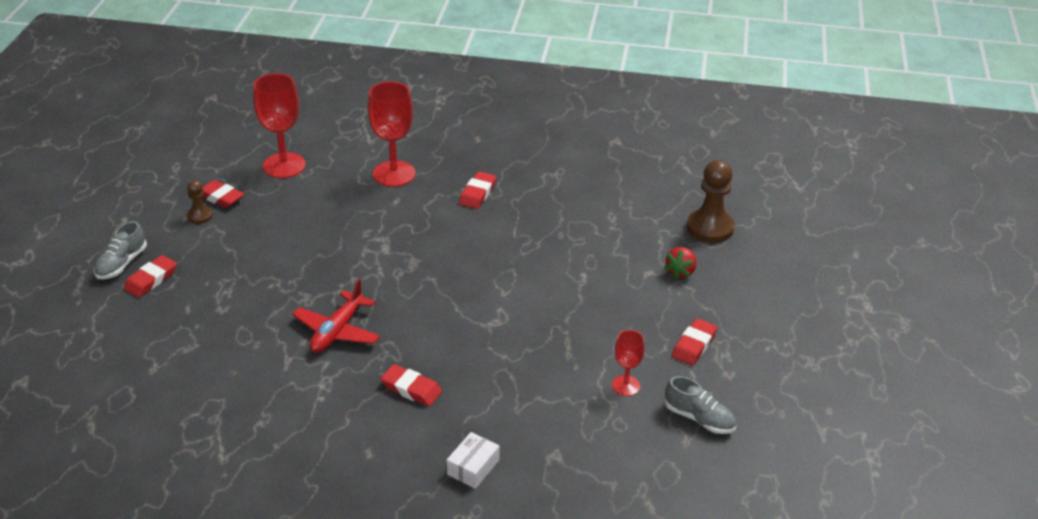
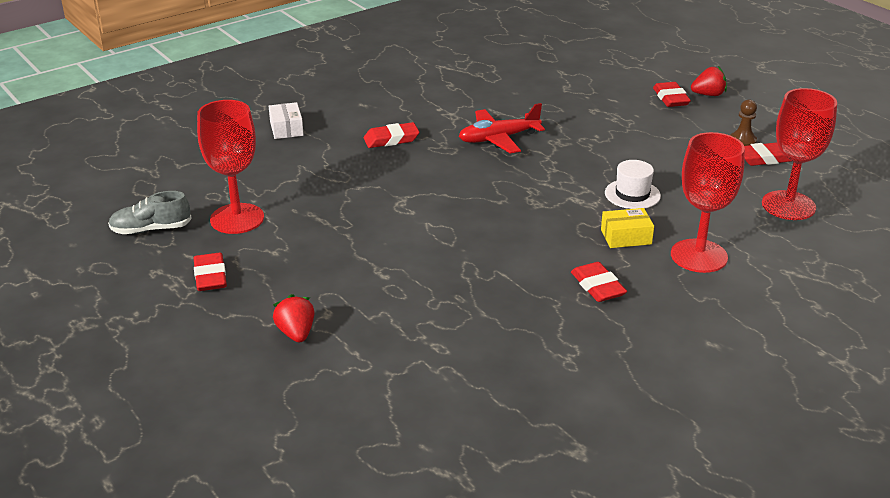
camera: 135 degrees right, 5 degrees down
(121, 264) = (708, 95): grey shoe -> red strawberry
(337, 331) = (498, 139): red plane -> red plane turned 90 degrees counterclockwise
(347, 228) = (632, 194): none -> white hat
(407, 207) = (626, 237): none -> yellow box
(626, 386) = (237, 219): red goblet -> red goblet, size x1.82
(710, 228) = (320, 403): brown pawn -> none

